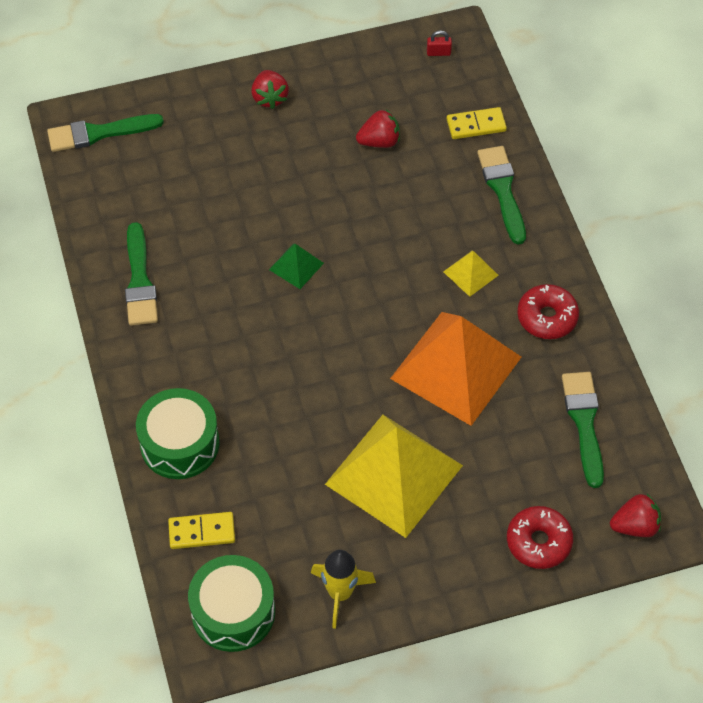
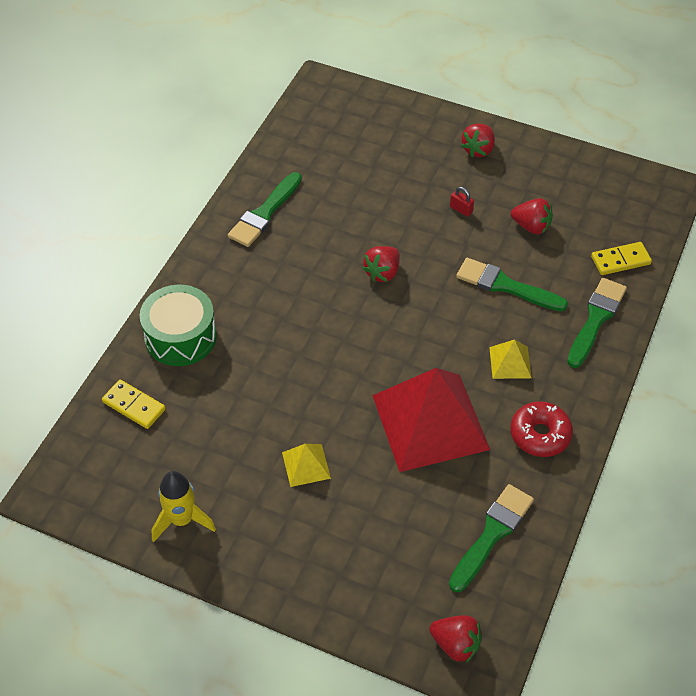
camera: 40 degrees right, 5 degrees down
(99, 133) = (335, 103): green brush -> green brush (505, 286)
(233, 612) = (98, 476): green drum -> none
(296, 266) = (382, 273): green pyramid -> red strawberry
(394, 474) = (306, 465): yellow pyramid -> yellow pyramid, size x0.43
(438, 52) = (640, 192): red padlock -> red padlock (461, 209)
(455, 367) = (430, 422): orange pyramid -> red pyramid
(476, 125) = (620, 260): yellow domino -> yellow domino turned 45 degrees counterclockwise
(538, 542) = (365, 597): red donut -> none

